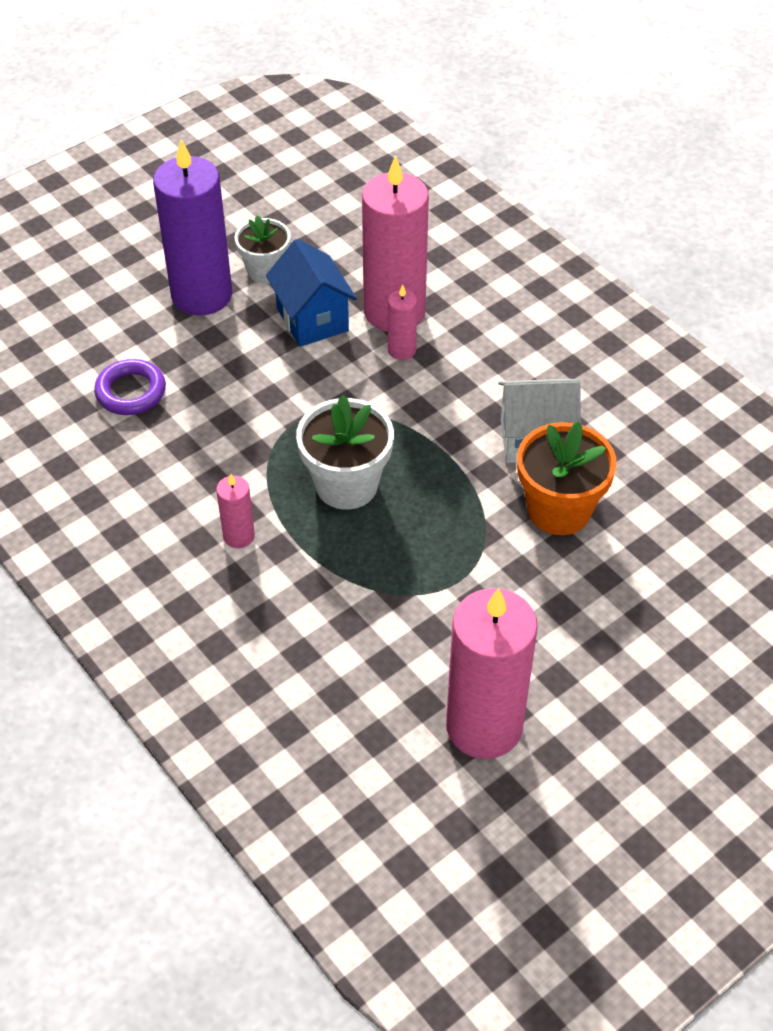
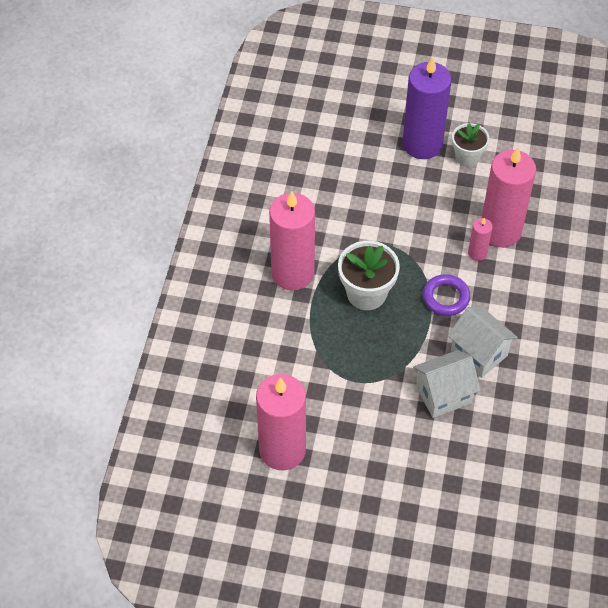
camera: 50 degrees right, 5 degrees up
(131, 392) = (332, 165): purple ring -> purple ring (446, 297)
(239, 536) = (292, 273): pink candle -> pink candle, size x2.21
(312, 320) = (456, 201): blue house -> none
(559, 510) = (443, 395): orange flower pot -> white house

